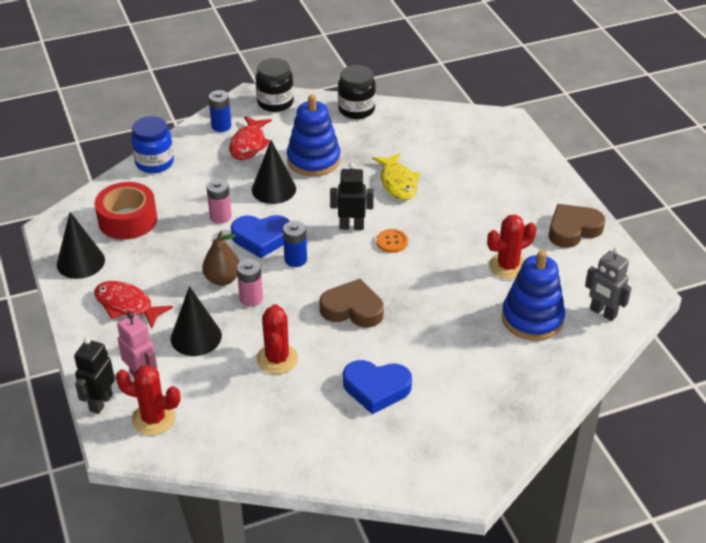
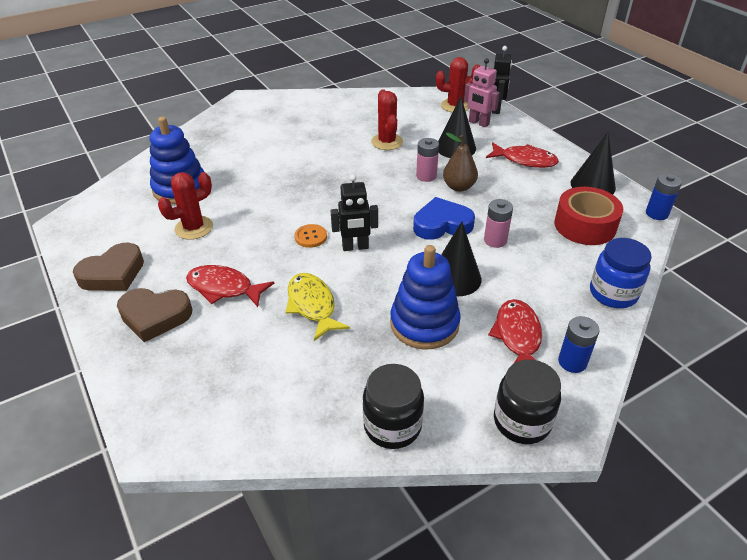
camera: 170 degrees right, 0 degrees up
(295, 259) = (400, 210): blue battery -> blue battery (657, 213)
(352, 309) = (337, 178): brown heart -> brown heart (155, 316)
(376, 388) = (308, 134): blue heart -> none
(471, 205) = (224, 288): none -> red fish
(603, 313) = (114, 200): grey robot -> none

